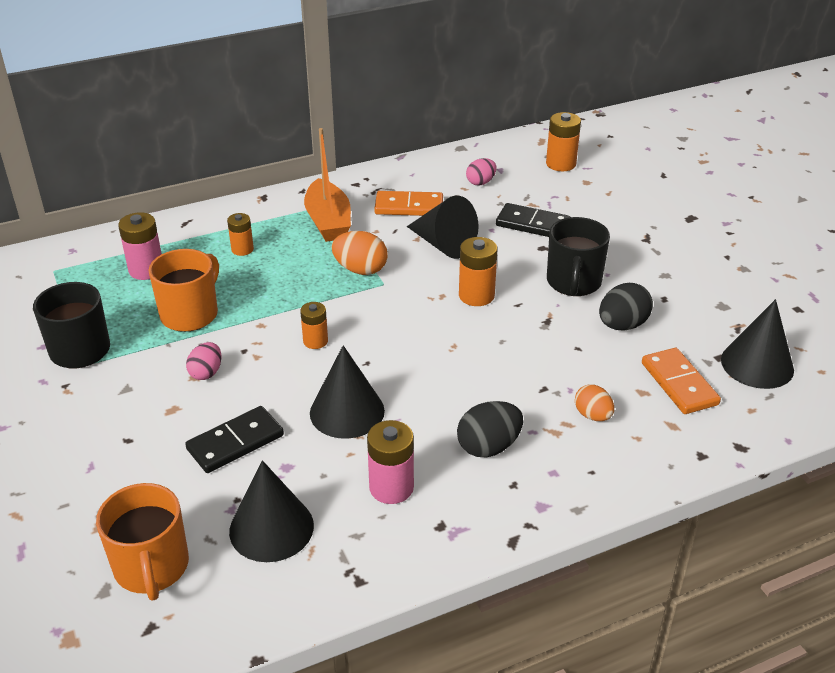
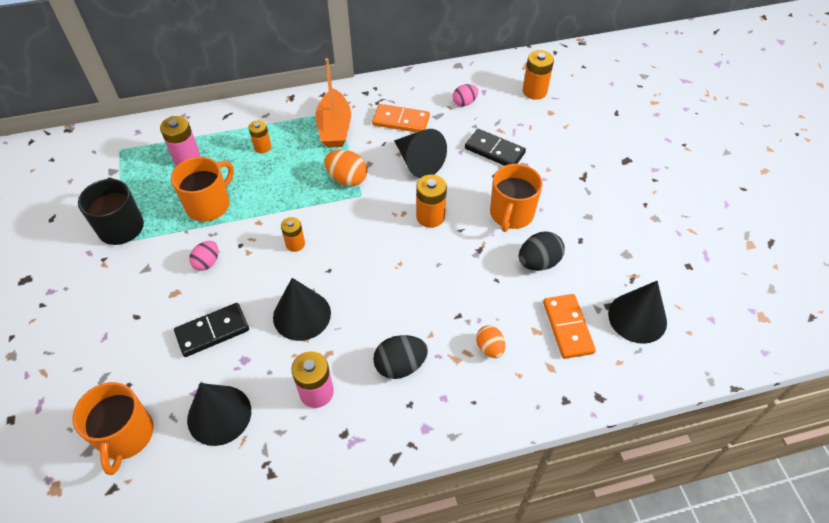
camera: 10 degrees right, 15 degrees up
(573, 282) = (511, 214): black mug -> orange mug

